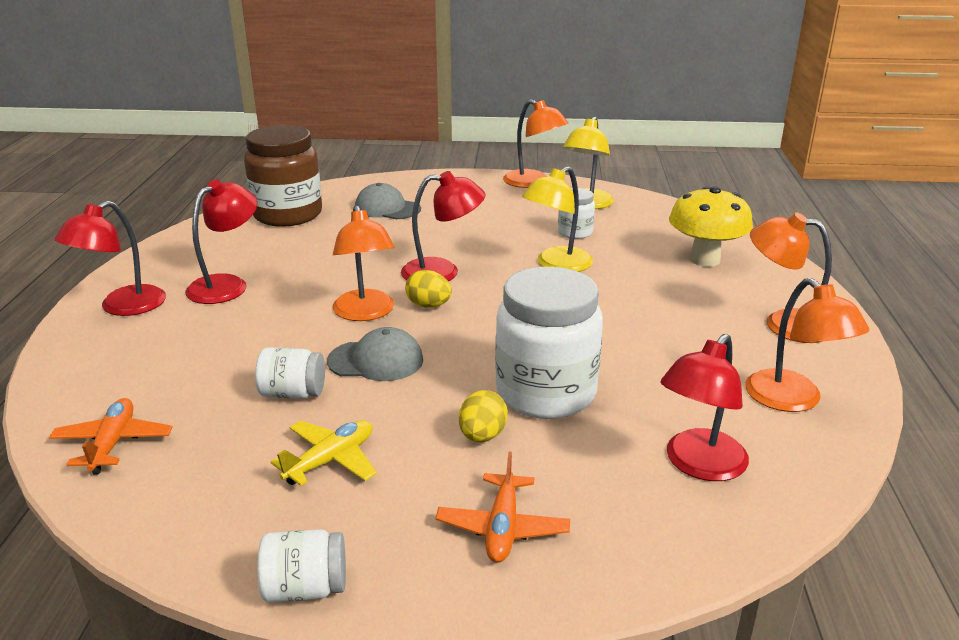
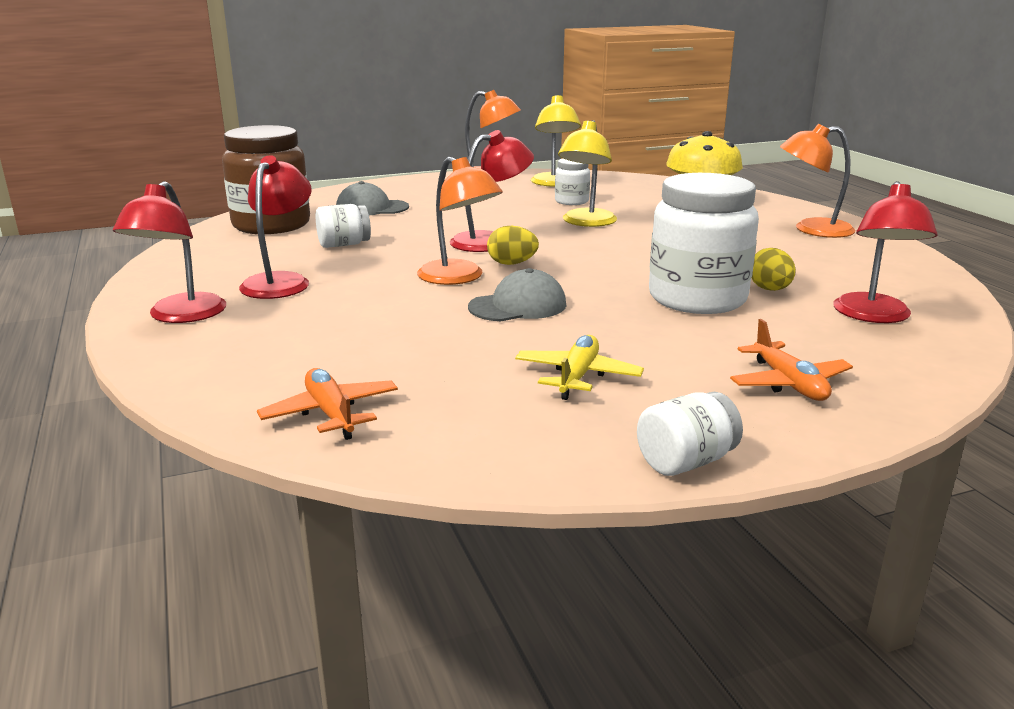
camera: 25 degrees left, 5 degrees down
(293, 393) = (470, 341): white jar -> white jar (344, 244)
(482, 436) = (686, 334): yellow egg -> yellow egg (769, 289)
(793, 400) = (881, 269): orange lamp -> none

